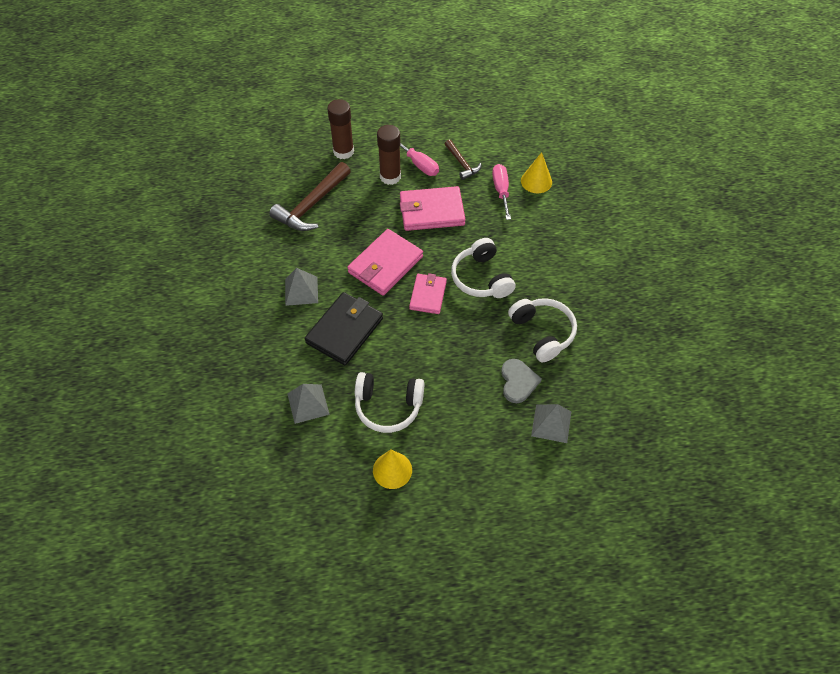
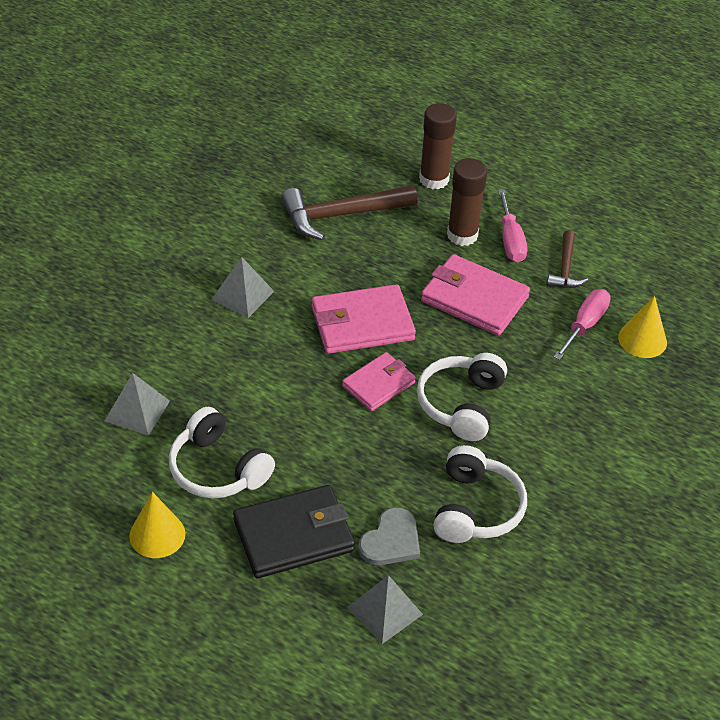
camera: 35 degrees right, 10 degrees down
(344, 330) = (248, 363): black wallet -> black wallet (294, 535)

